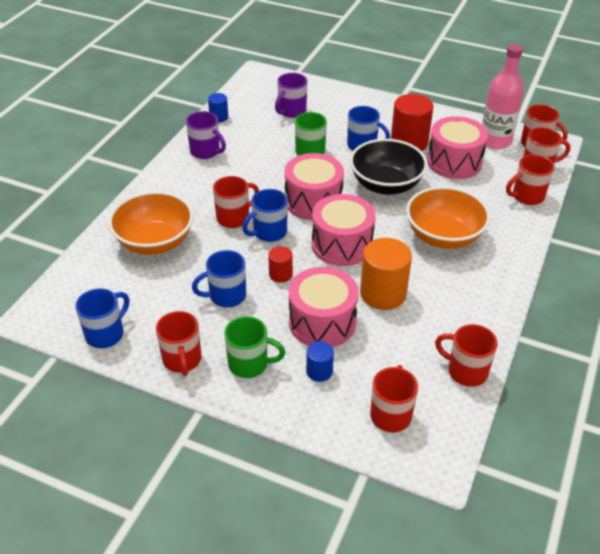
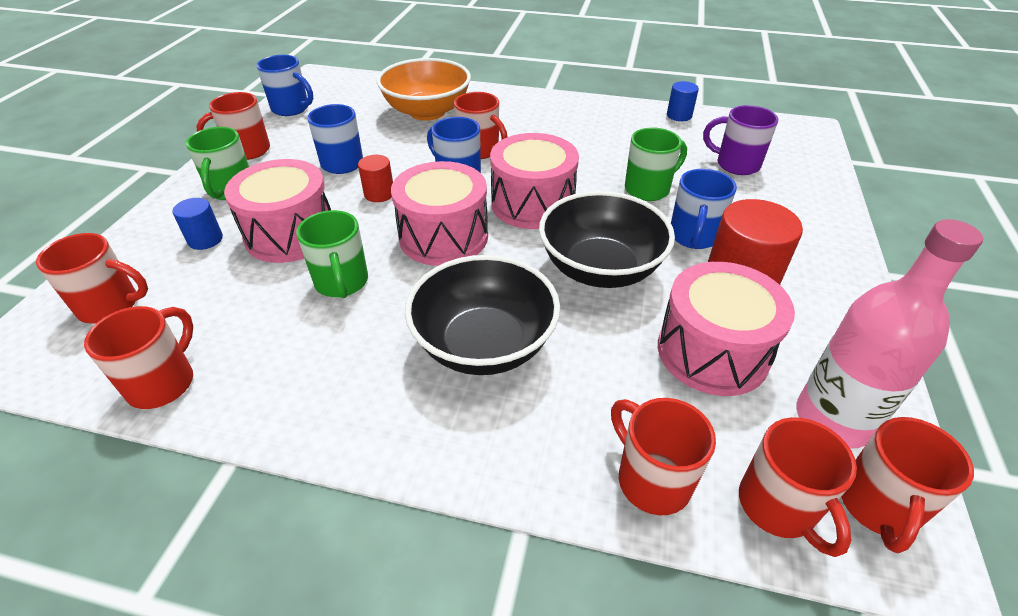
camera: 80 degrees right, 0 degrees up
(206, 151) = (601, 117): purple mug -> none
(383, 293) = (342, 283): orange cylinder -> green mug
(443, 236) = (484, 344): orange bowl -> black bowl

